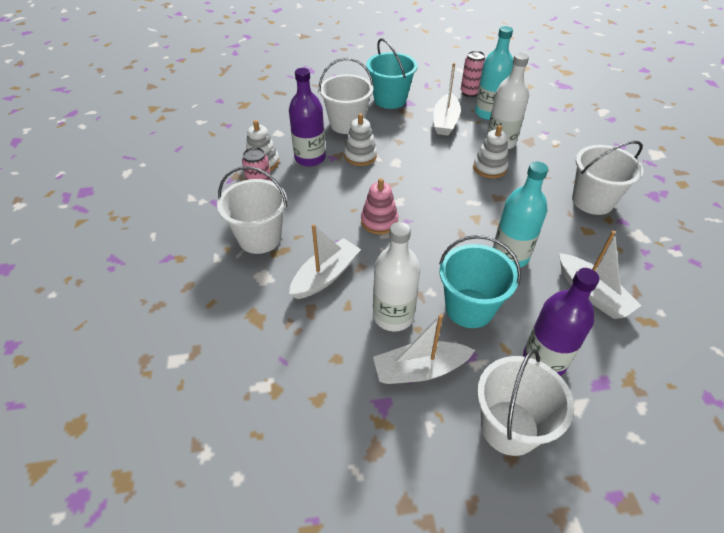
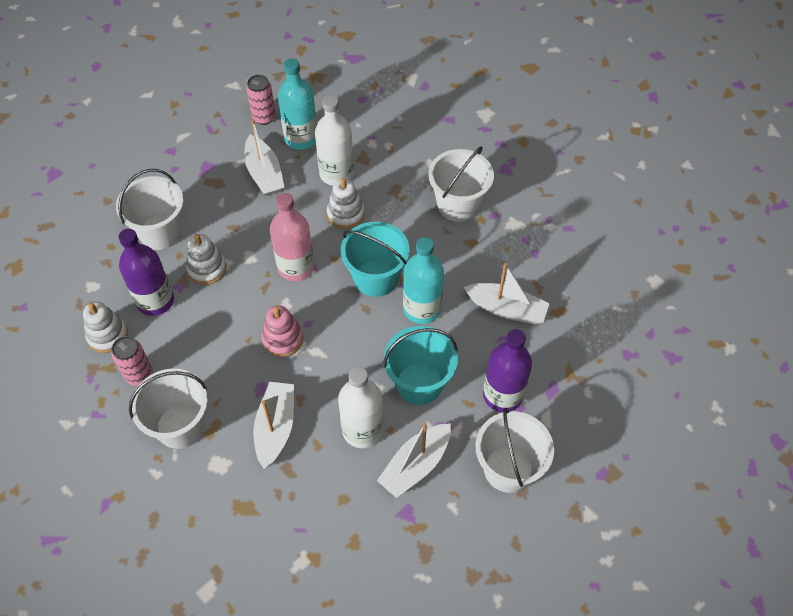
camera: 35 degrees left, 10 degrees up
(390, 100) = (184, 171): turquoise bucket -> turquoise bucket (376, 278)
(425, 183) = (296, 267): none -> pink bottle

